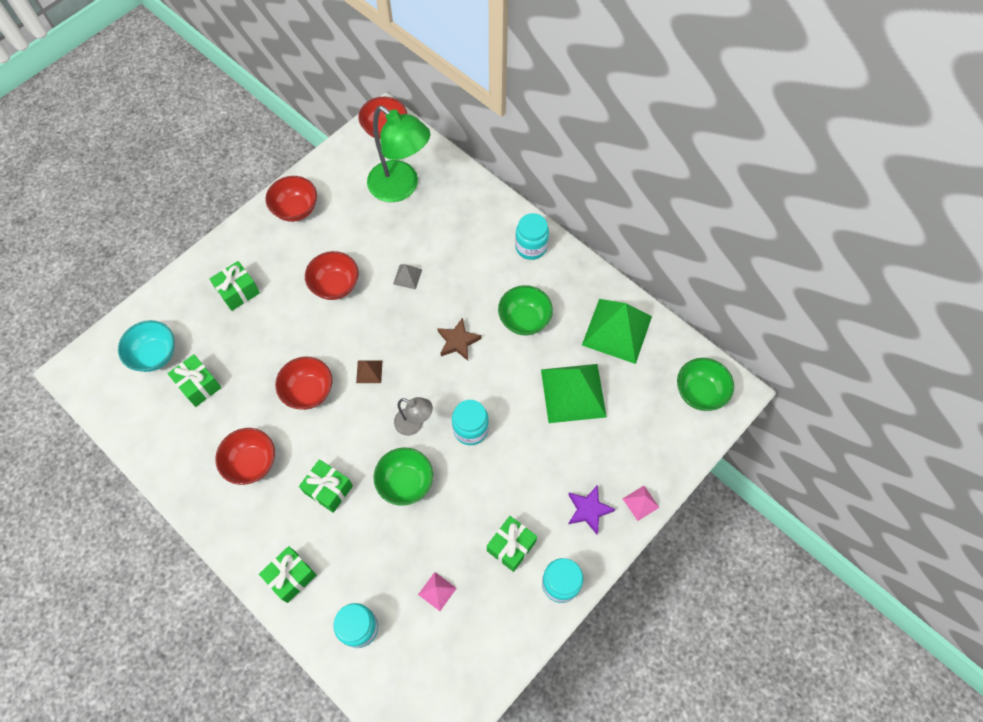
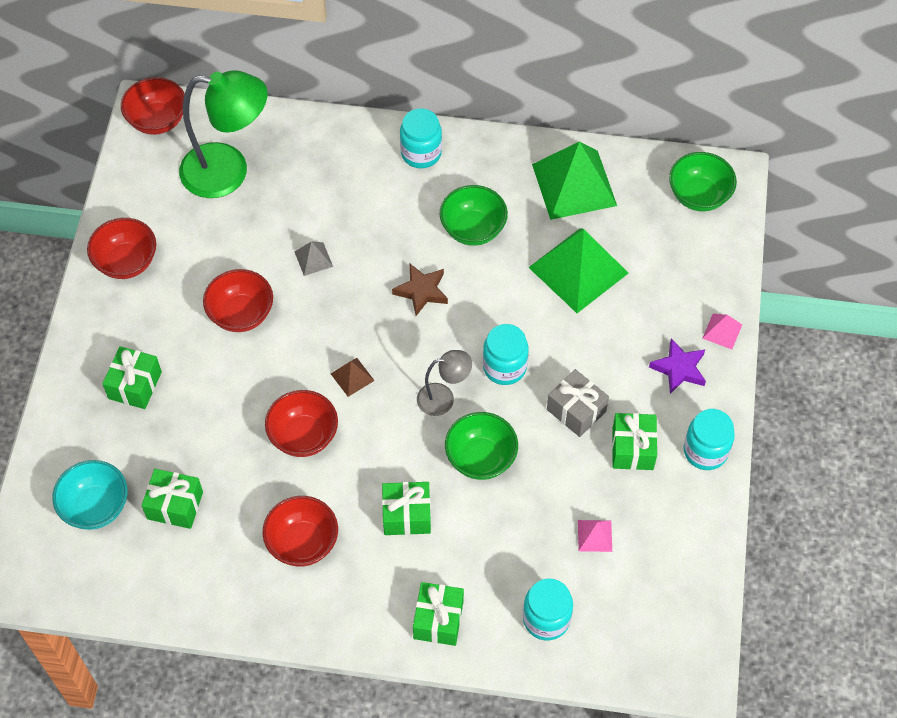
camera: 35 degrees left, 5 degrees down
(494, 492) = (576, 410): none -> grey gift

